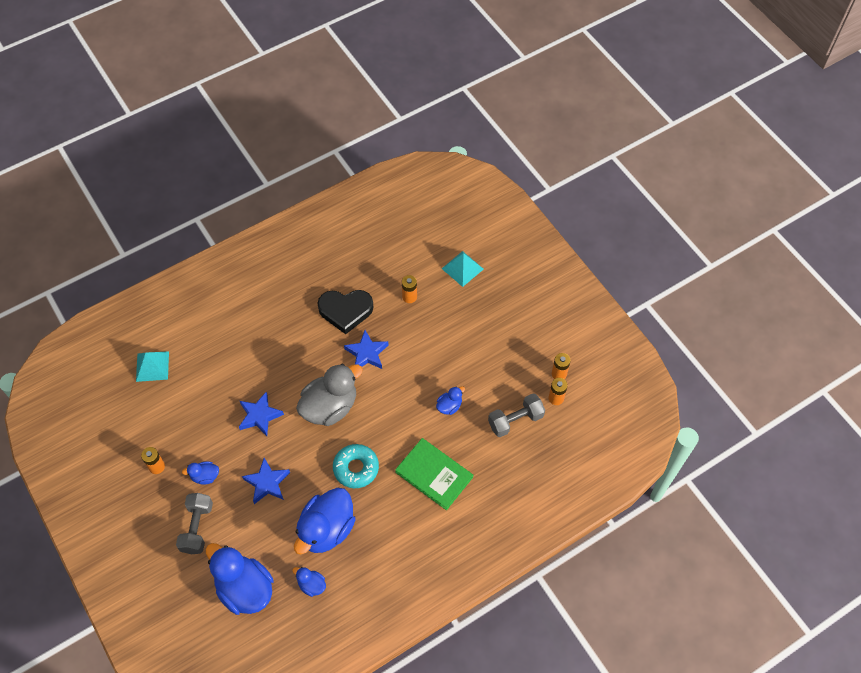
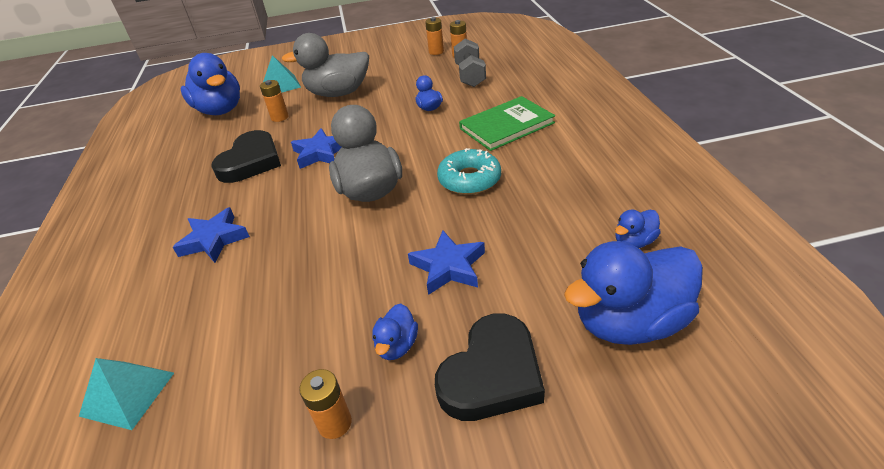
camera: 65 degrees left, 20 degrees down
(197, 527) = (492, 374): grey dumbbell -> black heart
(259, 416) = (334, 259): blue star -> blue star (214, 239)
(326, 529) = (549, 216): blue duck -> blue duck (220, 110)
(458, 323) = (338, 93): none -> grey duck

